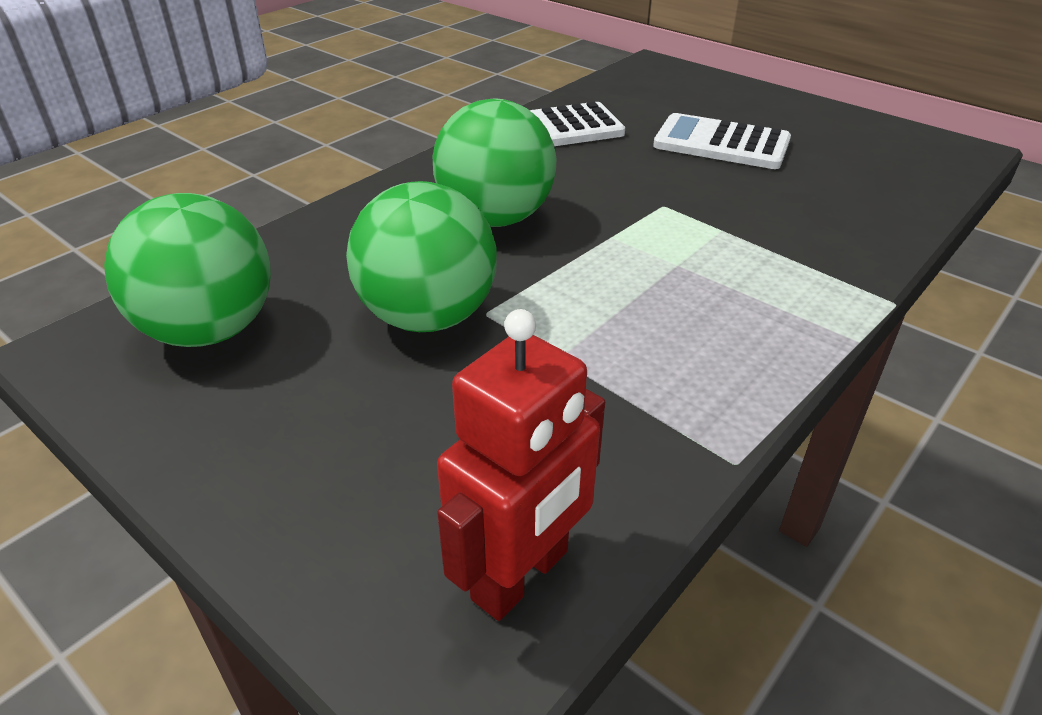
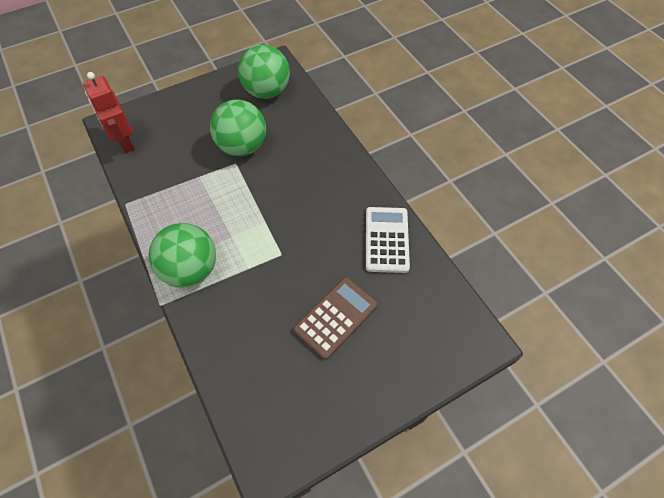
camera: 110 degrees right, 20 degrees up
(495, 218) = (301, 184): green ball -> green ball (191, 270)
(721, 143) = (336, 317): white calculator -> brown calculator

